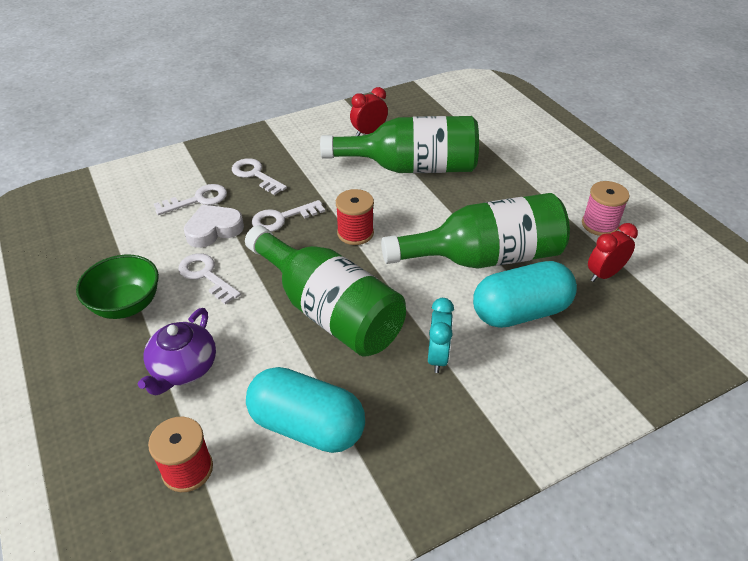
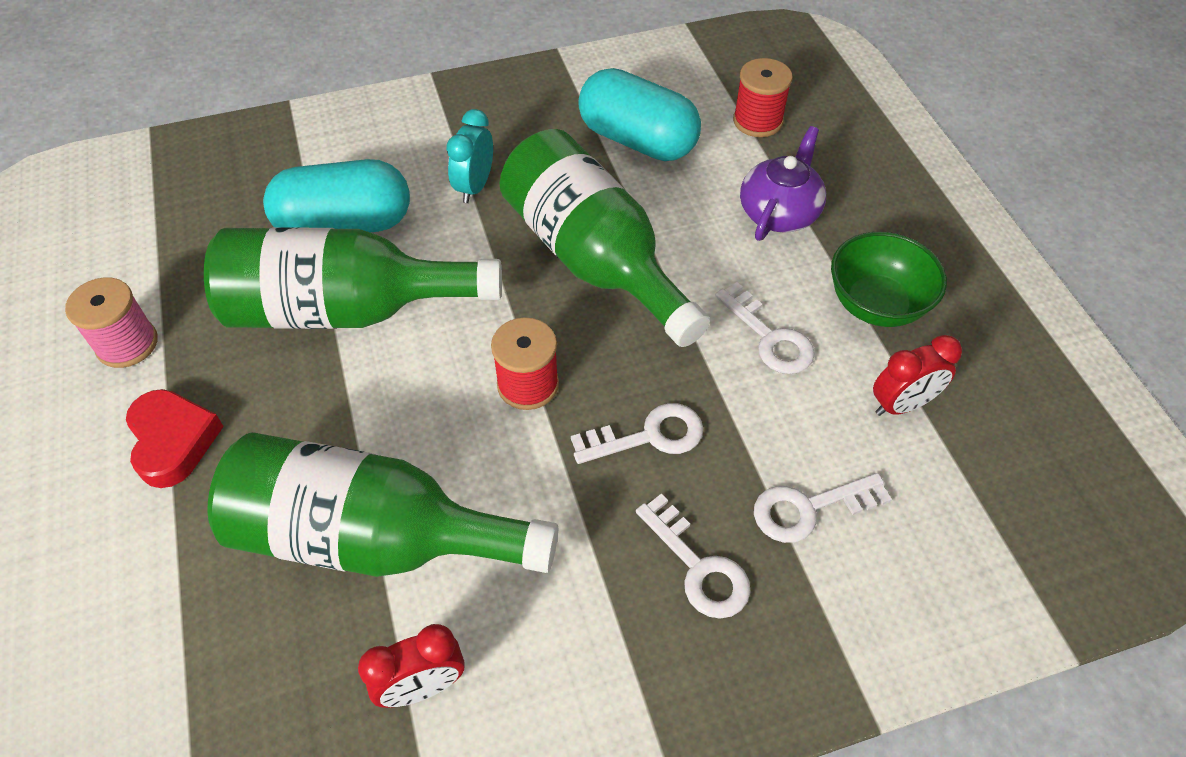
camera: 170 degrees left, 10 degrees up
(213, 230) = (768, 427): white heart -> none
(533, 188) = (173, 441): none -> red heart
(604, 274) = (195, 260): red clock -> red clock (902, 404)

